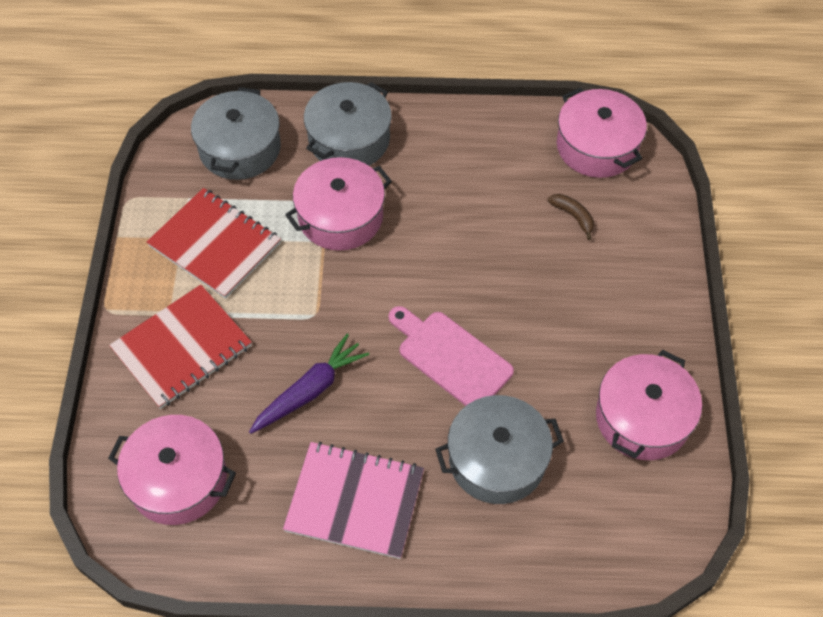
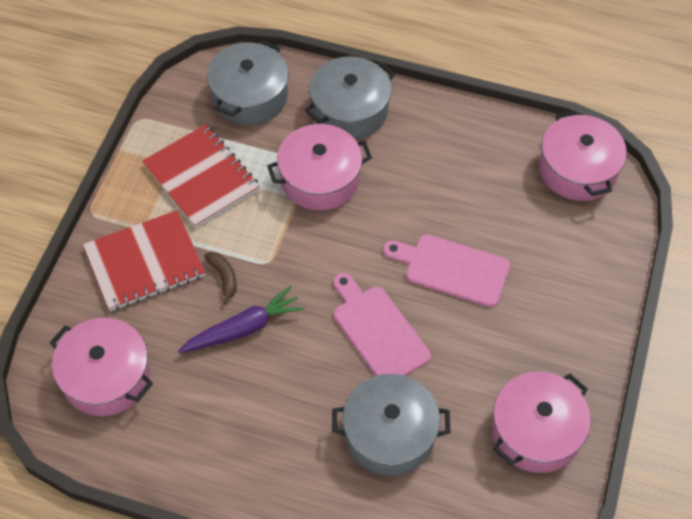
camera: 15 degrees right, 0 degrees up
(355, 501) = (251, 436): pink notebook -> none
(505, 276) = (451, 269): none -> pink cutting board
(573, 216) = (533, 229): brown banana -> brown banana (224, 277)

